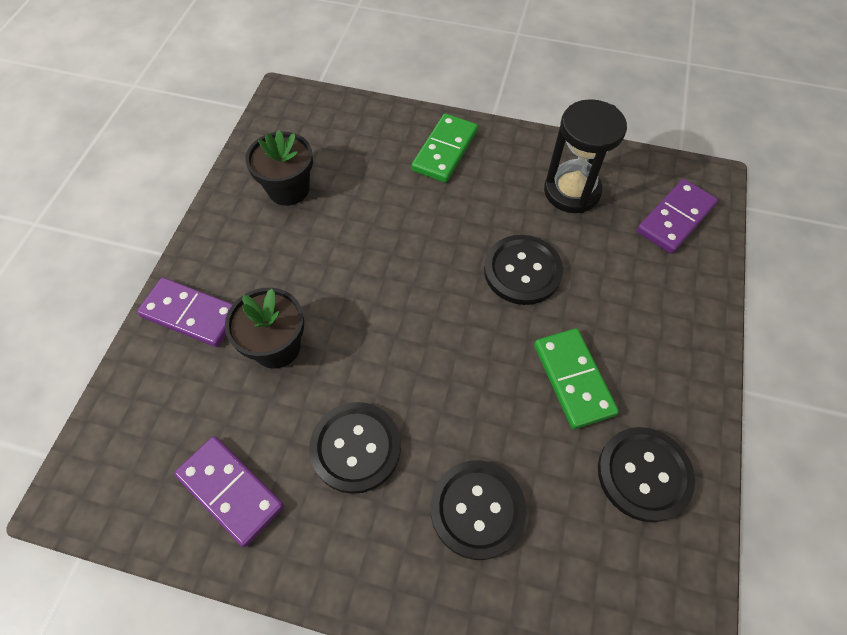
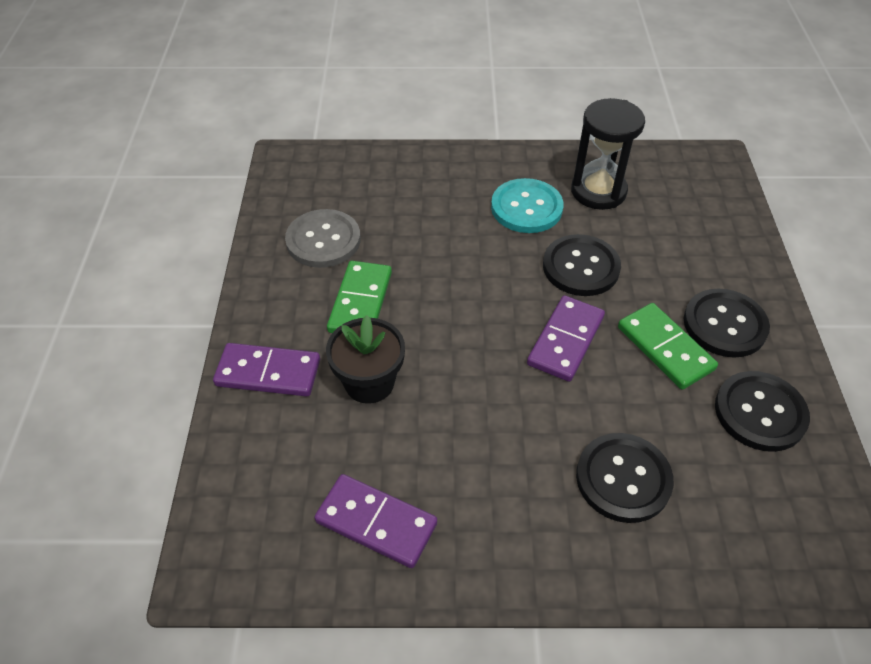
camera: 15 degrees left, 10 degrees down
(288, 189) = (323, 240): black flower pot -> grey button
(356, 448) = (485, 454): black button -> black button (724, 324)
(445, 151) = (465, 178): green domino -> green domino (361, 302)
(493, 195) = (526, 208): none -> turquoise button
(675, 219) = (700, 196): purple domino -> purple domino (566, 341)

